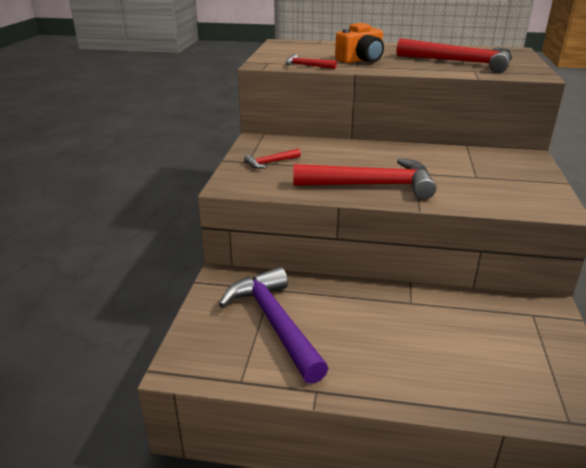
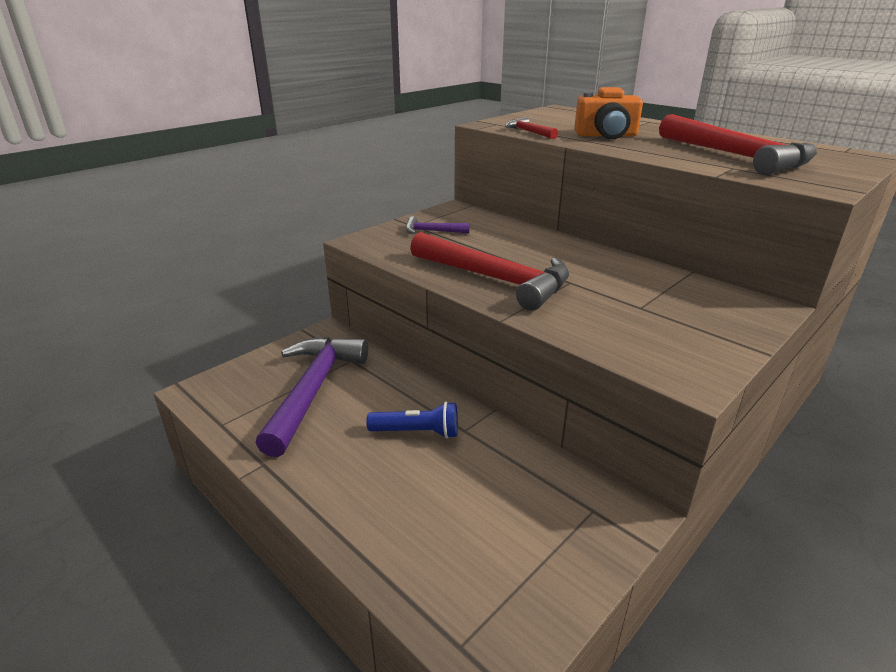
camera: 35 degrees right, 0 degrees up
(270, 163) = (432, 231): red hammer -> purple hammer
(385, 318) = (417, 432): none -> blue flashlight

